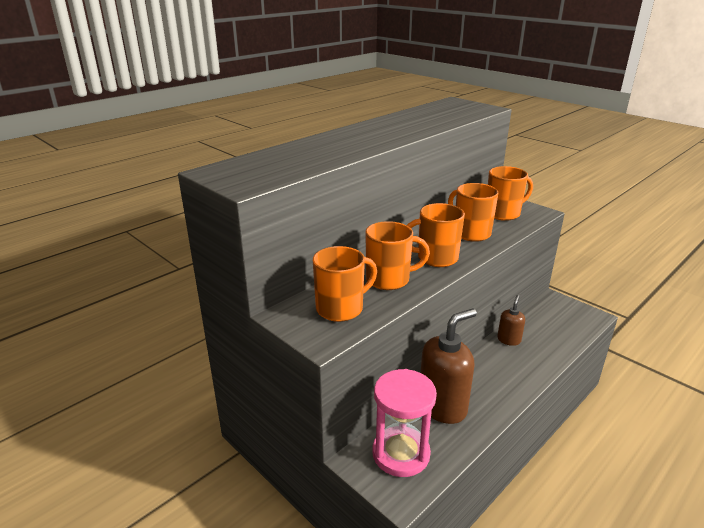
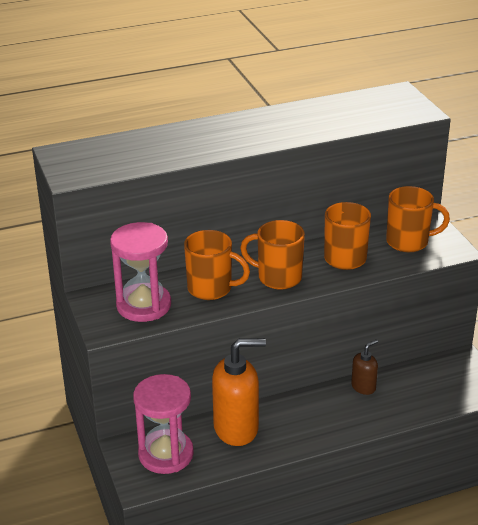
camera: 25 degrees right, 5 degrees up
(341, 308) = (144, 305): orange mug -> pink hourglass
(442, 406) = (236, 428): brown soap dispenser -> orange soap dispenser

